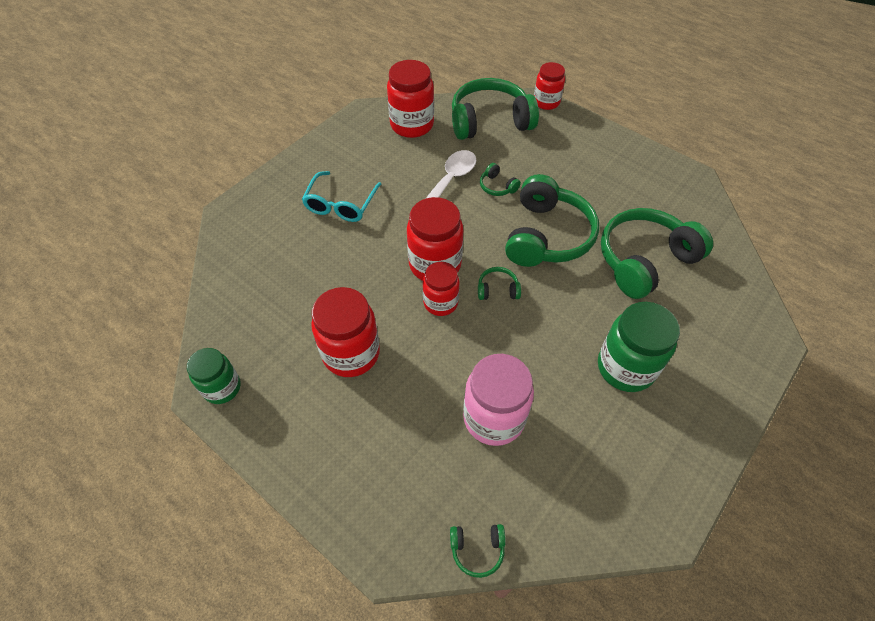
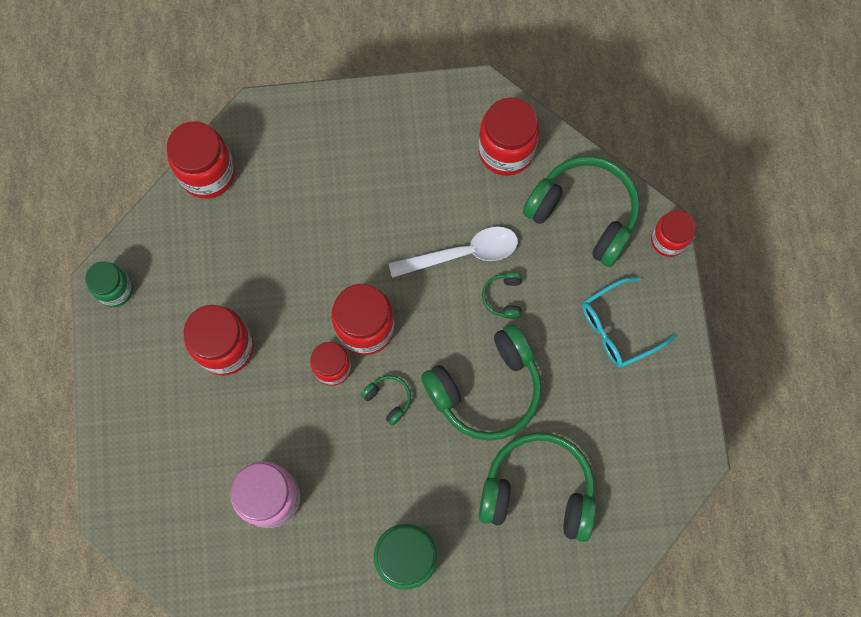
camera: 45 degrees right, 20 degrees up
(226, 265) = (208, 173): none -> red jar
(340, 205) = (351, 191): turquoise glasses -> turquoise glasses (617, 328)
(477, 549) = (167, 570): green headphones -> none

